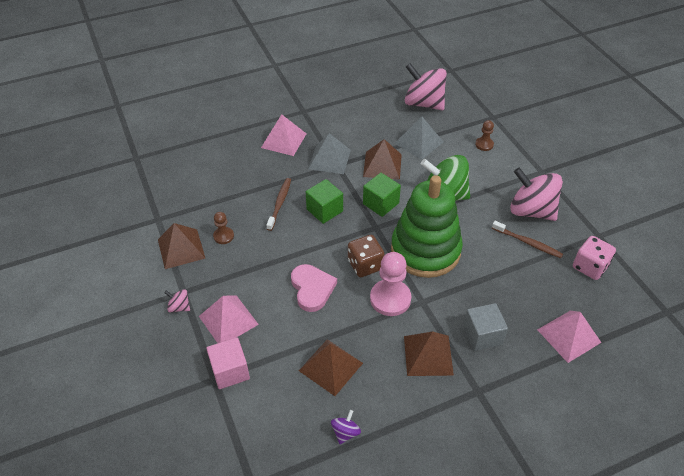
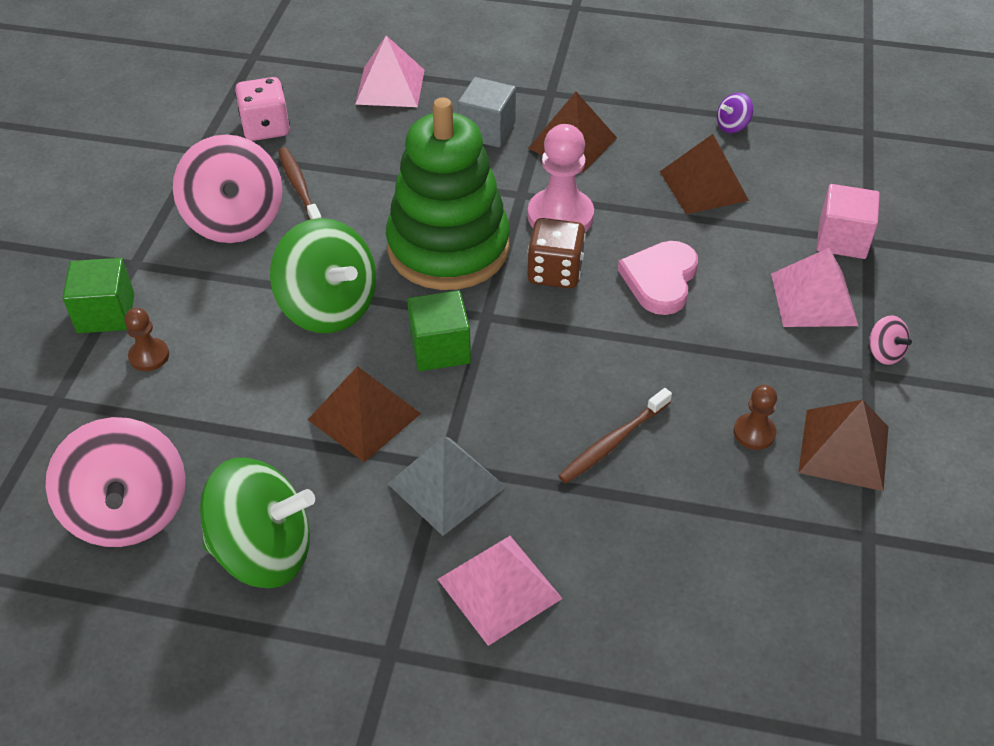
camera: 145 degrees left, 0 degrees up
(324, 210) = (543, 387): green cube -> green cube (106, 313)
(369, 114) = (264, 551): none -> green spinning top
(419, 142) = (249, 425): grey pyramid -> none

